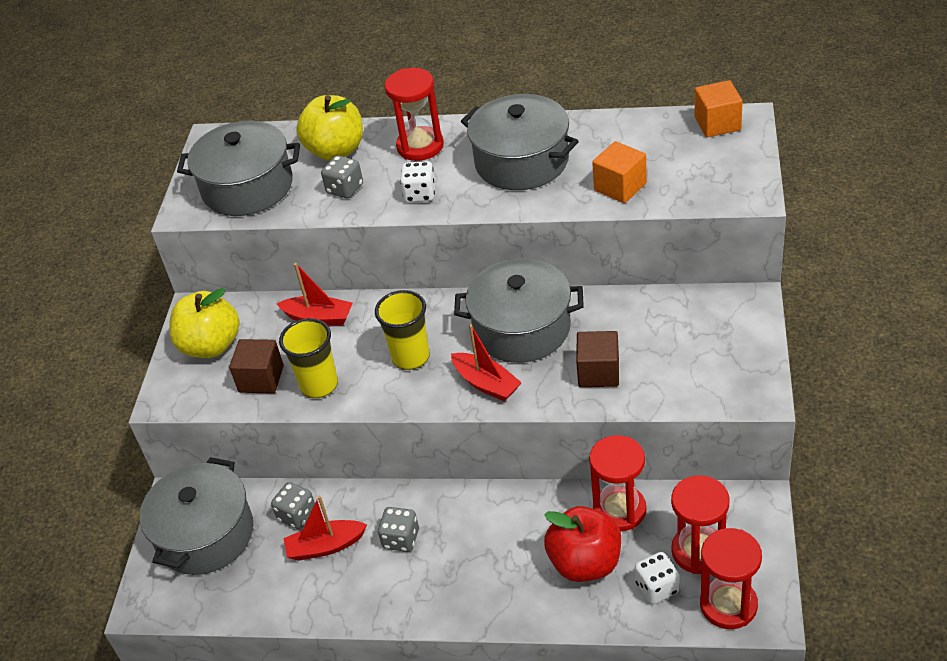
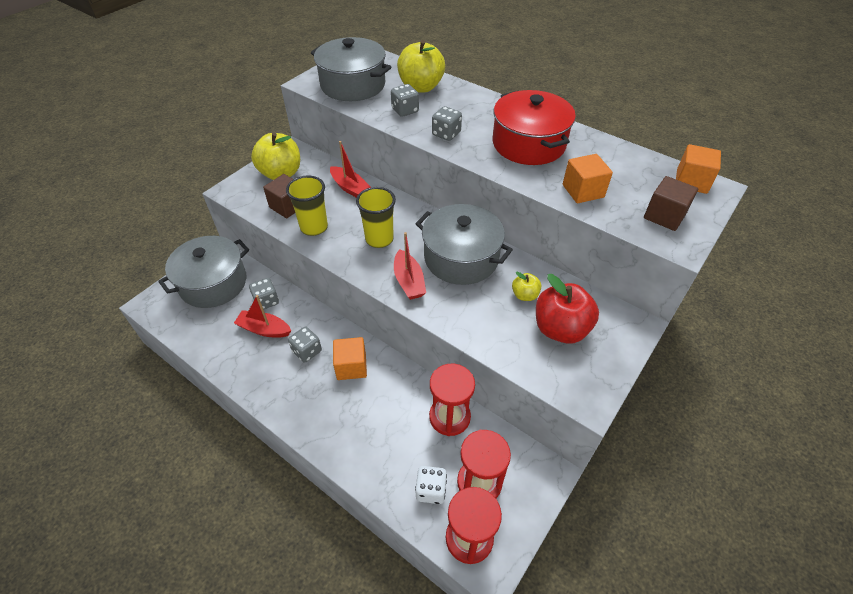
camera: 25 degrees right, 5 degrees up
(420, 146) = (472, 106): red hourglass -> none
(420, 194) = (446, 134): white dice -> grey dice
(468, 524) = (351, 366): none -> orange cube
(521, 161) = (528, 144): grey pot -> red pot
(585, 563) = (399, 440): red apple -> red apple (560, 329)
(598, 372) = (486, 315): brown cube -> brown cube (664, 216)
(621, 331) = (524, 295): none -> yellow apple

